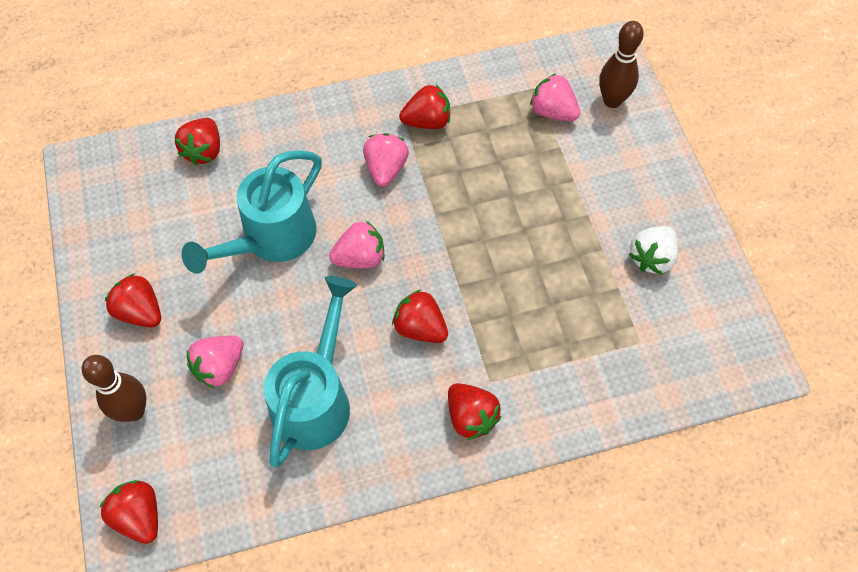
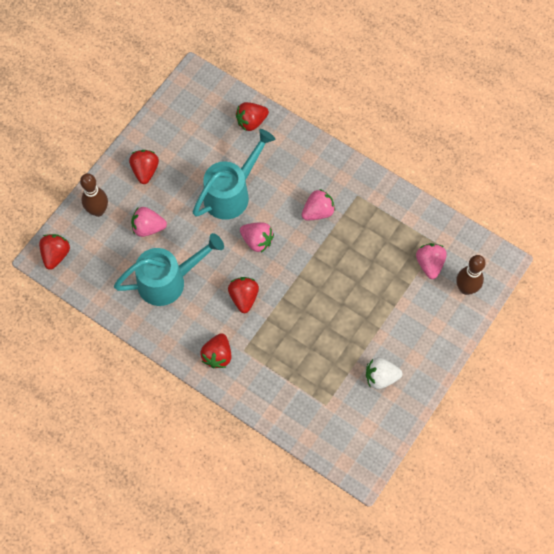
camera: 50 degrees right, 5 degrees up
(271, 239) = (231, 193): turquoise watering can -> turquoise watering can turned 135 degrees clockwise
(427, 121) = (365, 208): red strawberry -> none

